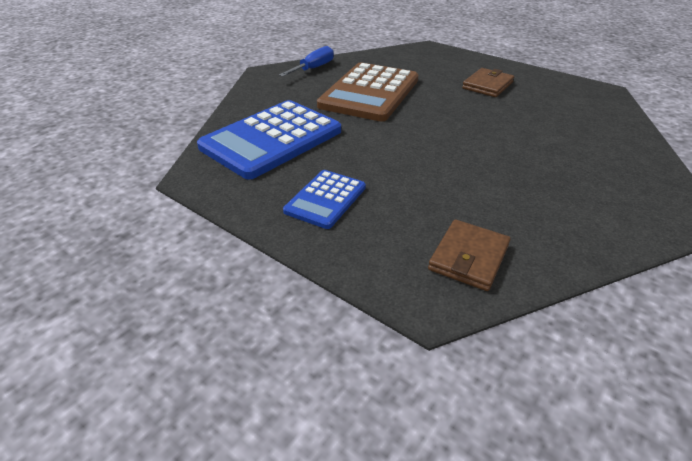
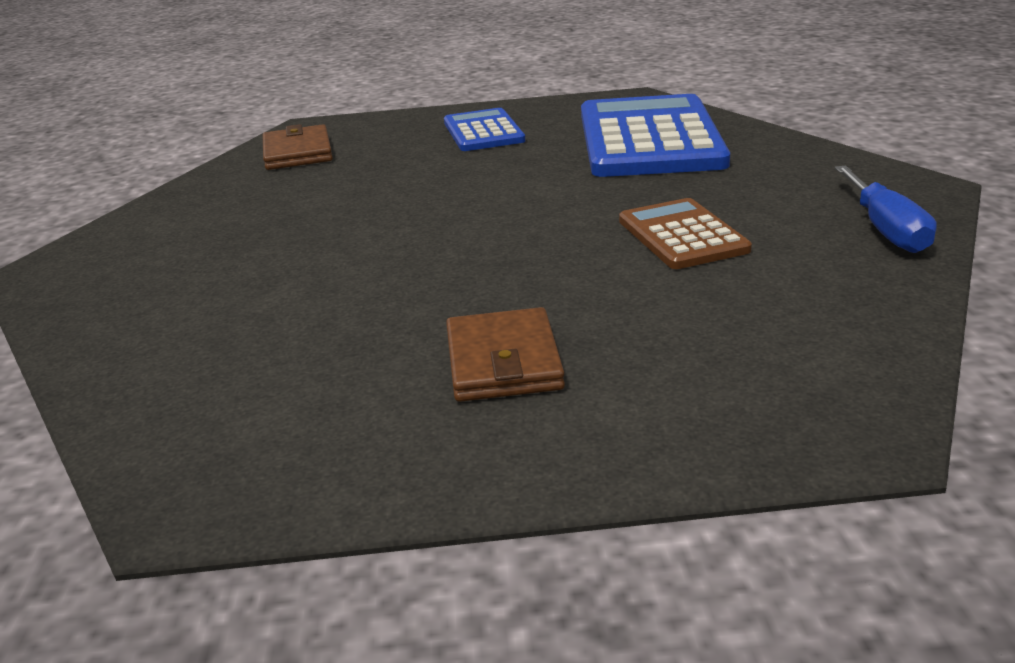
camera: 140 degrees right, 10 degrees down
(370, 93) = (682, 235): brown calculator -> brown calculator, size x0.53

